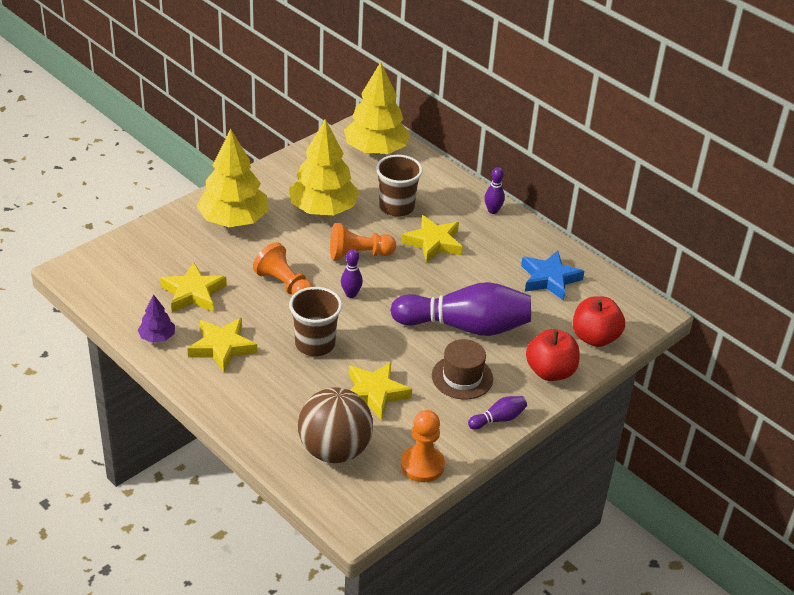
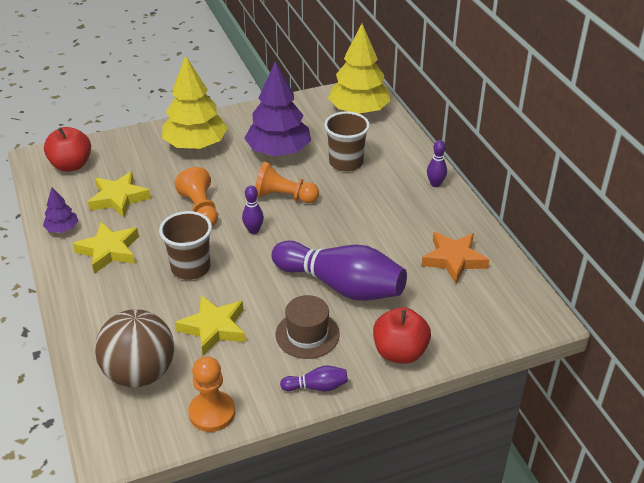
camera: 25 degrees right, 0 degrees up
(323, 209) = (278, 151): yellow tree -> purple tree
(433, 243) = (360, 201): yellow star -> none
(549, 279) = (454, 259): blue star -> orange star
(595, 338) = (467, 329): red apple -> red apple (71, 165)

